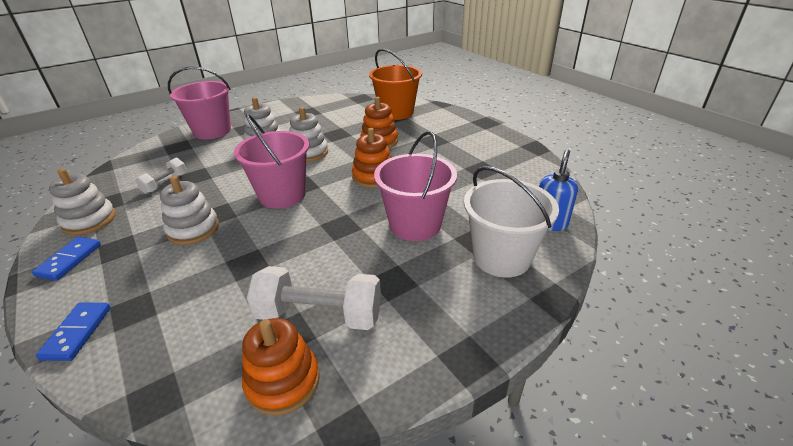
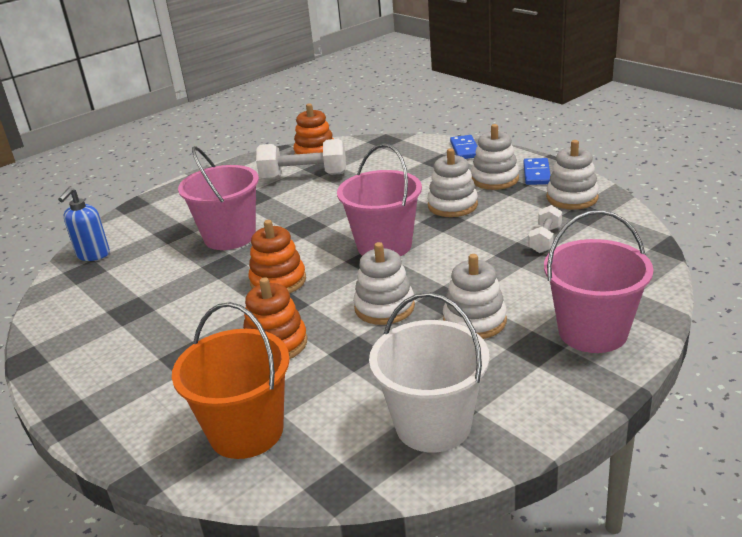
camera: 175 degrees right, 5 degrees down
(117, 260) = (494, 179): none -> white stacking toy
(501, 257) = (157, 223): white bucket -> white bucket (433, 425)

